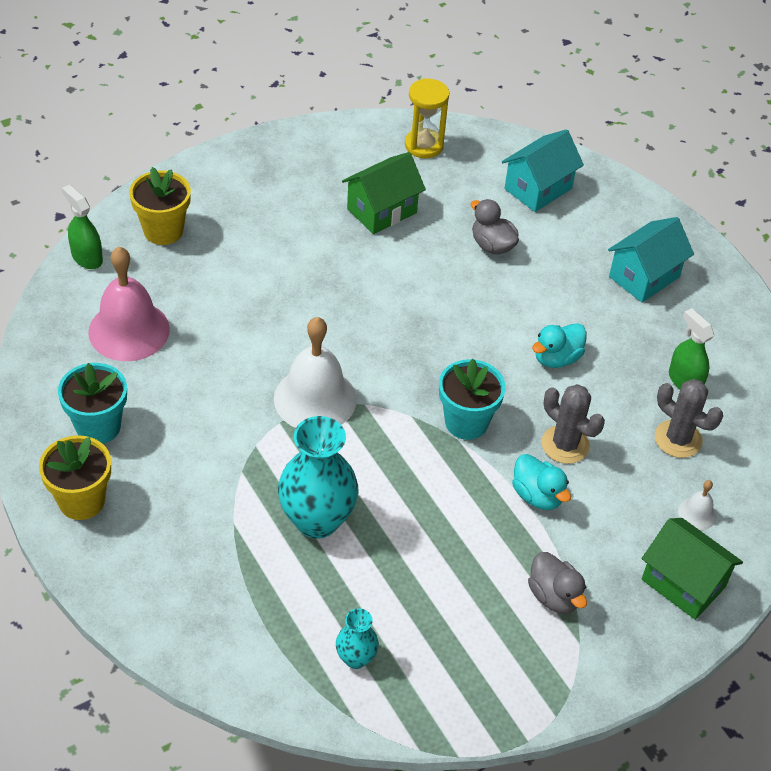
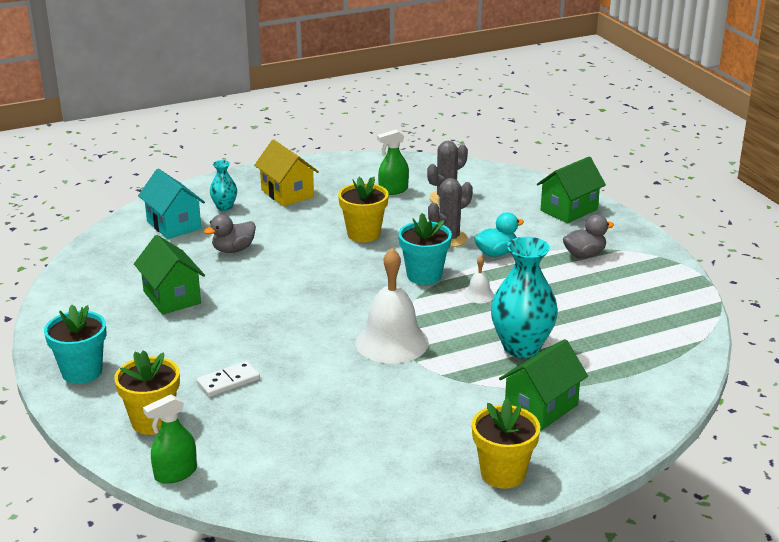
camera: 80 degrees left, 20 degrees down
(98, 427) = (413, 464): turquoise flower pot -> turquoise flower pot (82, 372)
(129, 330) = (289, 445): pink bell -> none
(197, 536) = (541, 407): none -> green house
(231, 274) = (228, 381): none -> white domino
(356, 658) = (649, 336): turquoise vase -> turquoise vase (224, 207)
(424, 145) = (95, 271): yellow hourglass -> none
(556, 358) = (363, 234): turquoise duck -> yellow flower pot
(644, 277) = (287, 193): turquoise house -> yellow house
(697, 514) = (511, 199): white bell -> white bell (479, 295)

